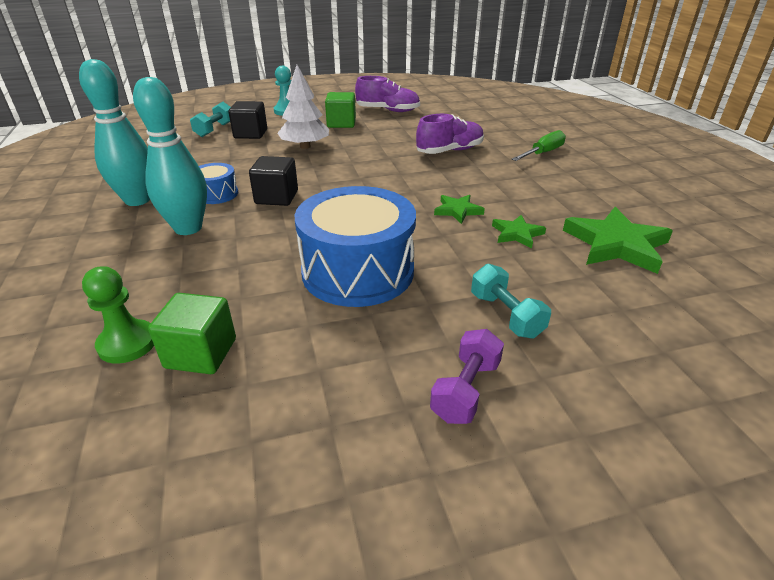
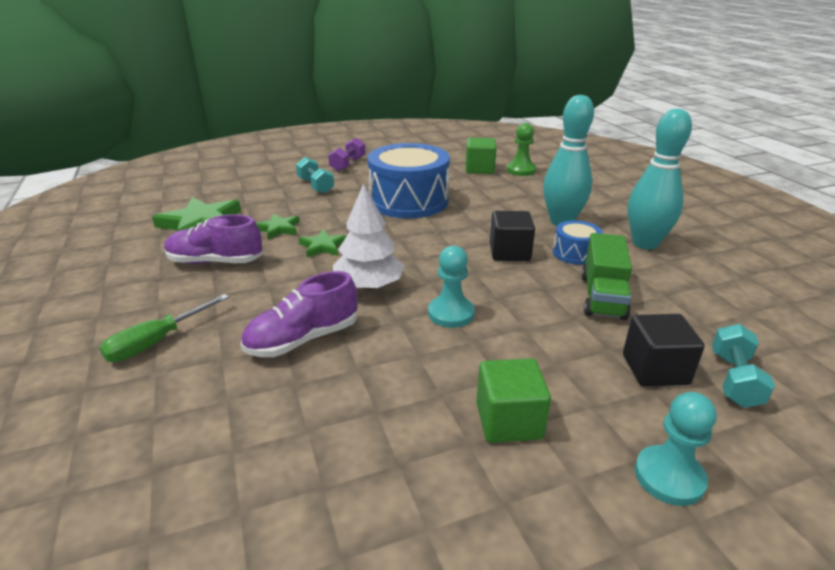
camera: 175 degrees right, 5 degrees down
(235, 164) = (602, 296): none -> green truck
(305, 146) = (534, 338): white tree -> white tree (369, 286)
(351, 159) = (451, 313): none -> turquoise pawn
(388, 110) = (417, 500): purple shoe -> purple shoe (215, 262)

